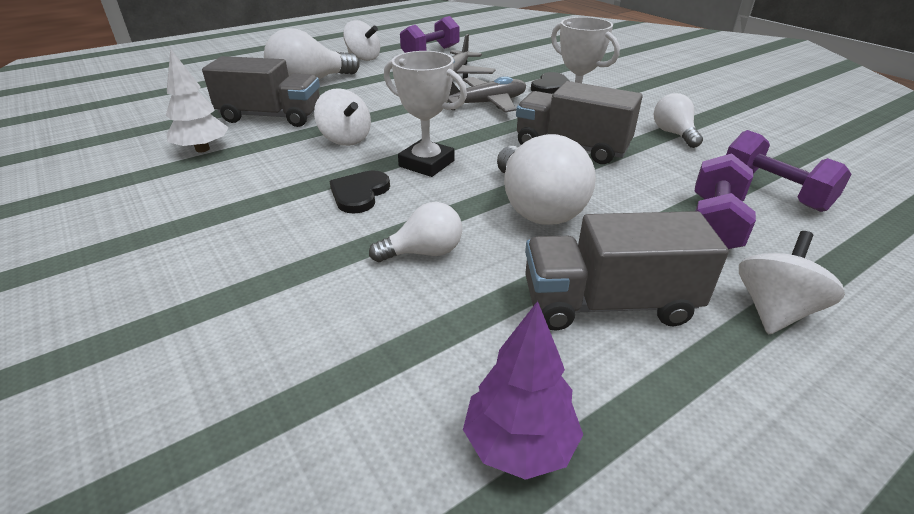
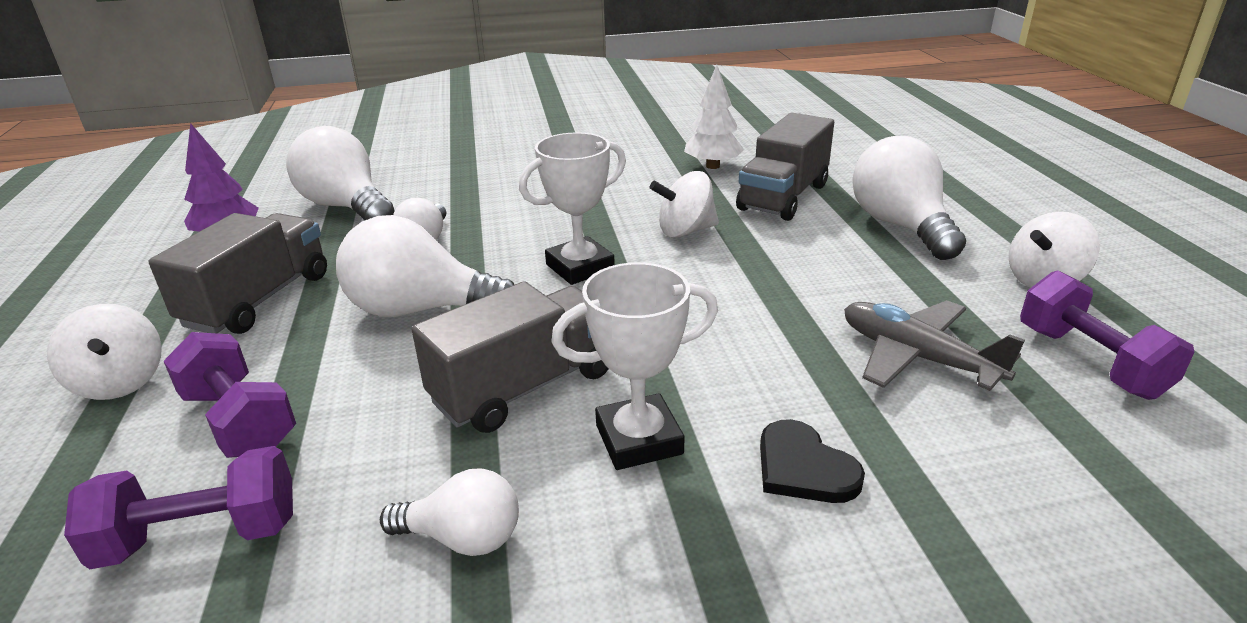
camera: 115 degrees right, 5 degrees down
(359, 194) = (551, 225): black heart -> none
(371, 360) = (346, 207): none -> white light bulb
(486, 103) = (746, 355): grey plane -> none

